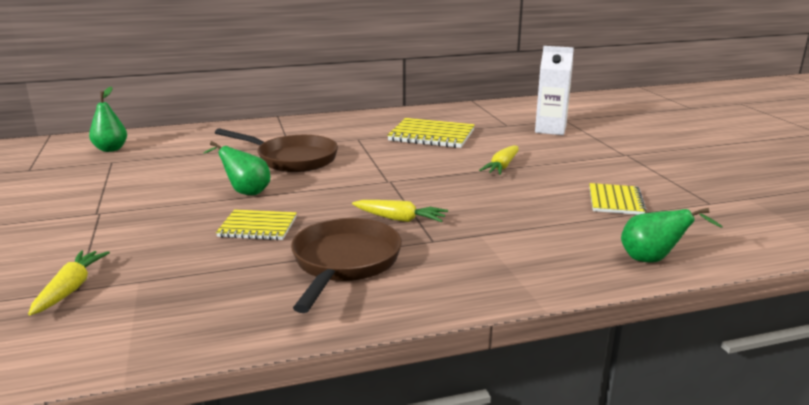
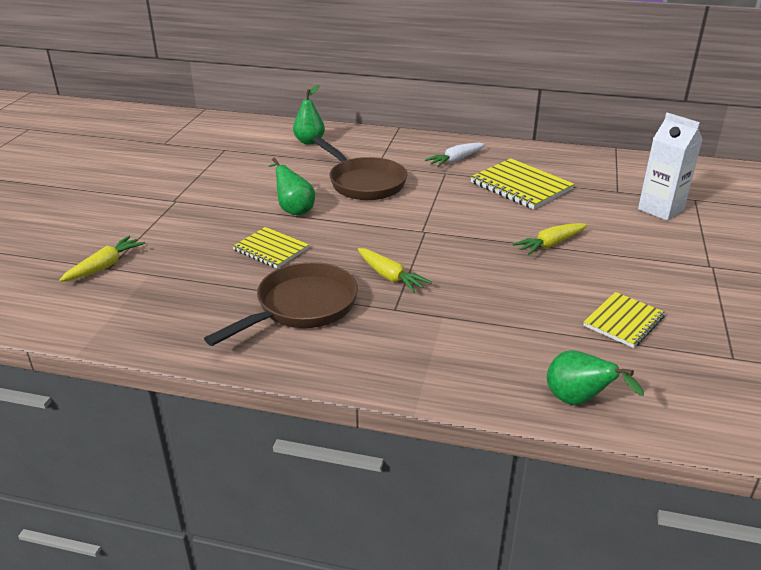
camera: 30 degrees right, 10 degrees up
(111, 149) = (234, 135): green pear -> green pear (309, 141)
(356, 129) = (455, 160): none -> white carrot

